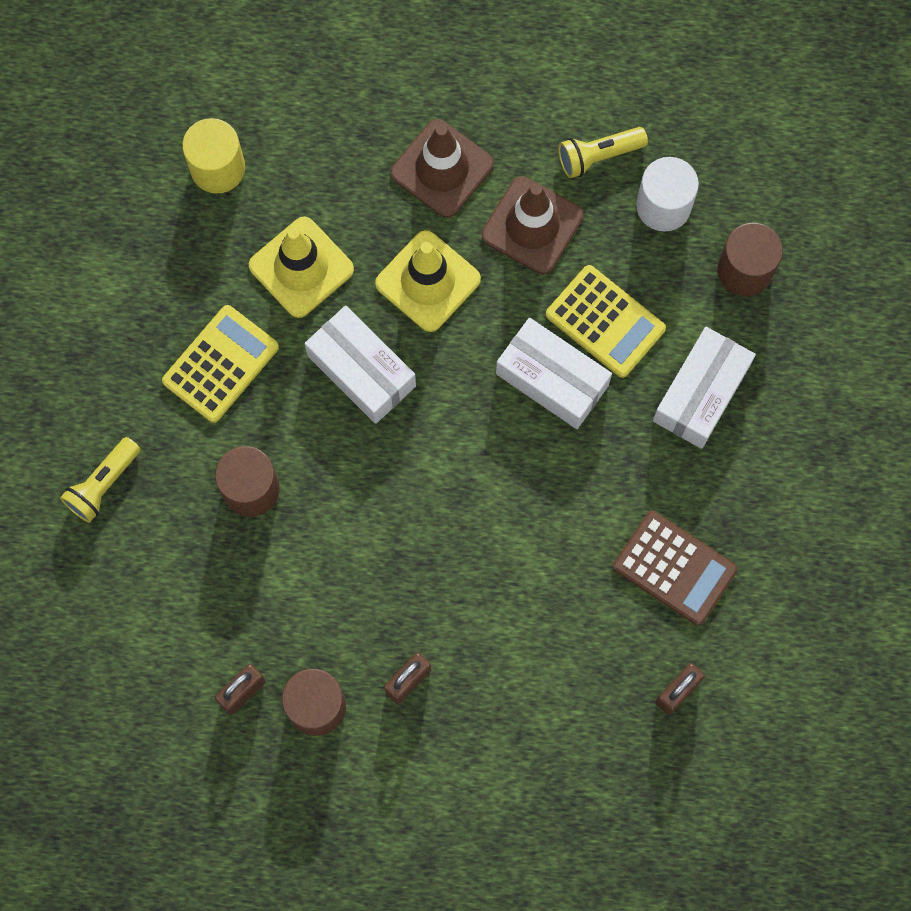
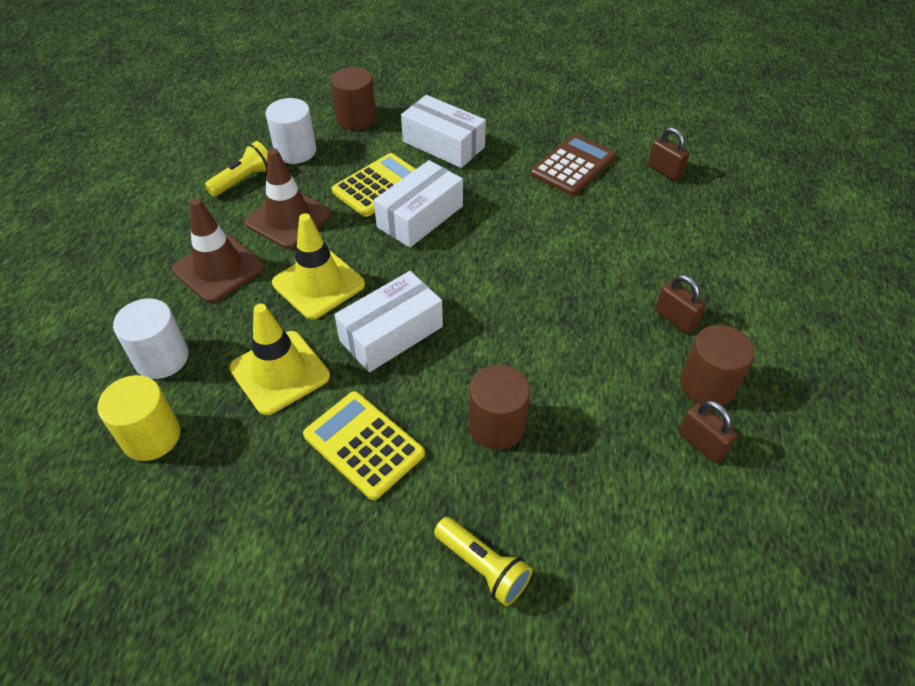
camera: 85 degrees left, 25 degrees down
(311, 148) = (161, 358): none -> white cylinder
(598, 156) = (243, 180): yellow flashlight -> yellow flashlight turned 120 degrees counterclockwise

